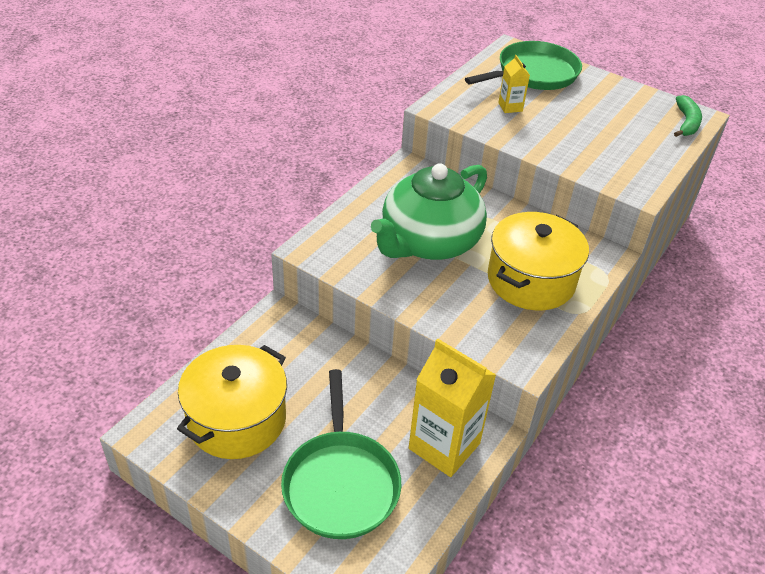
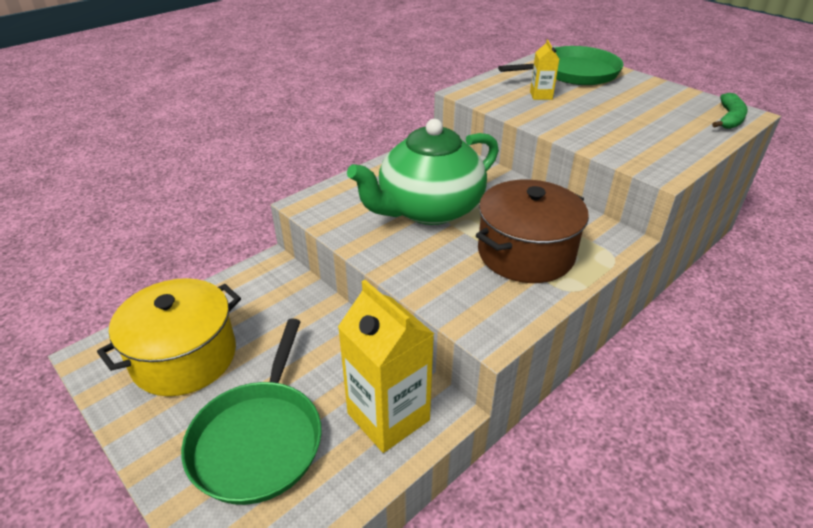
camera: 15 degrees right, 5 degrees down
(531, 280) = (525, 253): yellow pot -> brown pot

